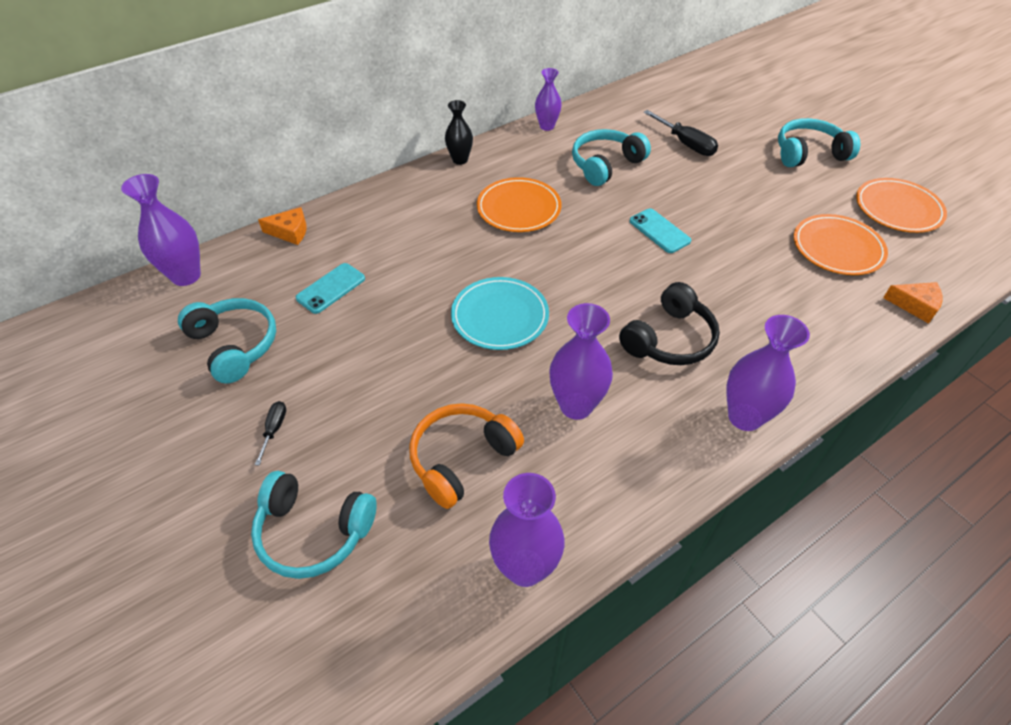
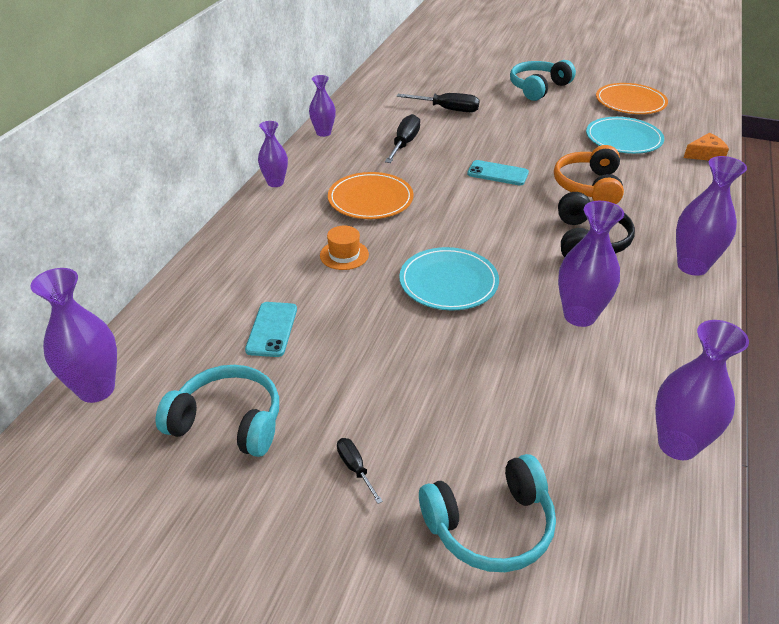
camera: 35 degrees left, 10 degrees down
(290, 232) = (172, 302): orange cheese -> none
(445, 250) = (344, 255): none -> orange hat
(460, 160) = (275, 183): black vase -> purple vase
(461, 458) = (542, 398): orange headphones -> orange headphones (588, 186)
(605, 165) = (404, 144): turquoise headphones -> black screwdriver
(837, 248) = (623, 139): orange plate -> turquoise plate

